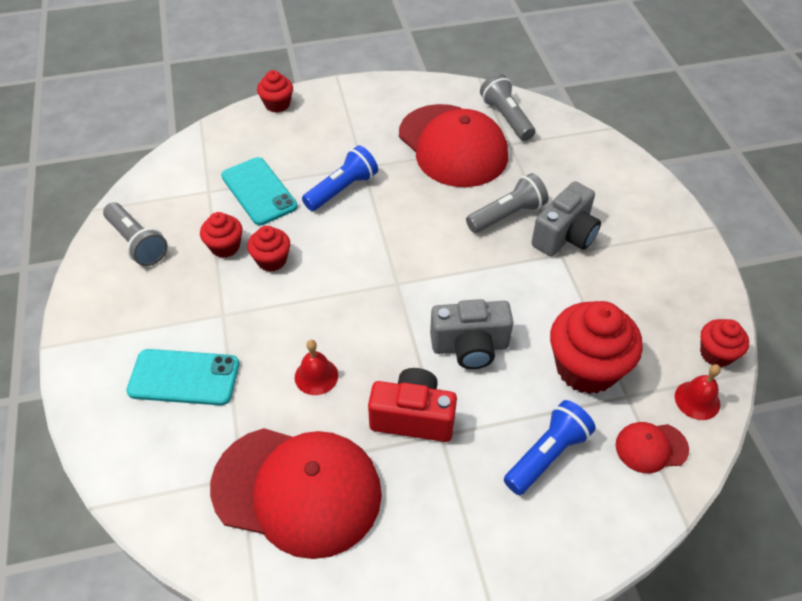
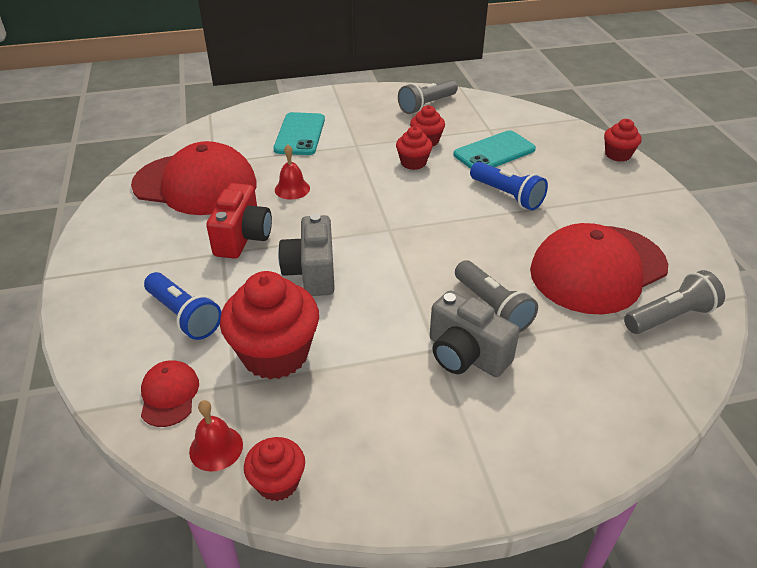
camera: 90 degrees right, 10 degrees down
(297, 490) = (195, 184): red cap -> red cap turned 90 degrees counterclockwise

